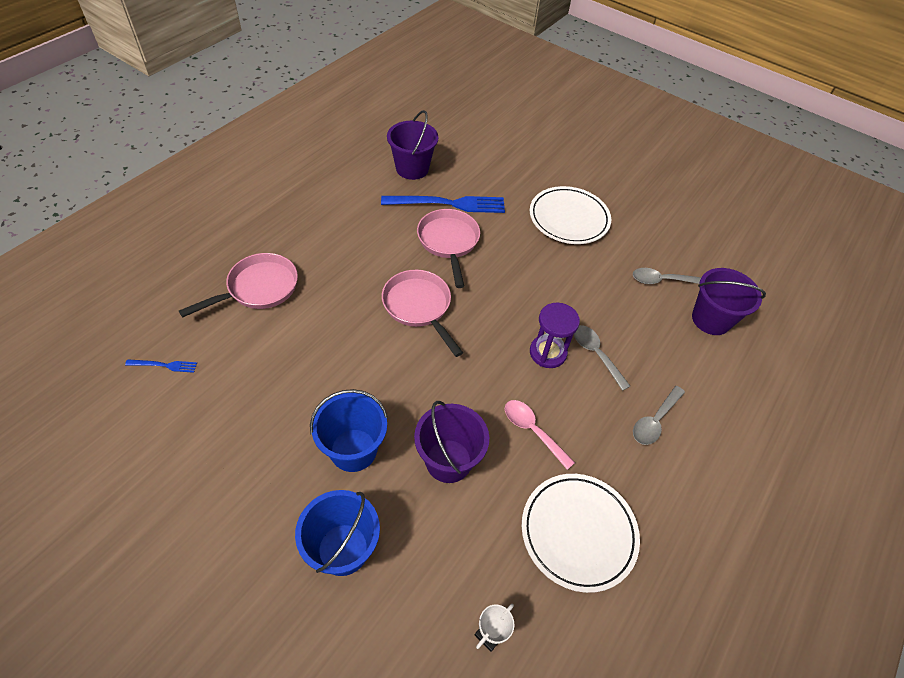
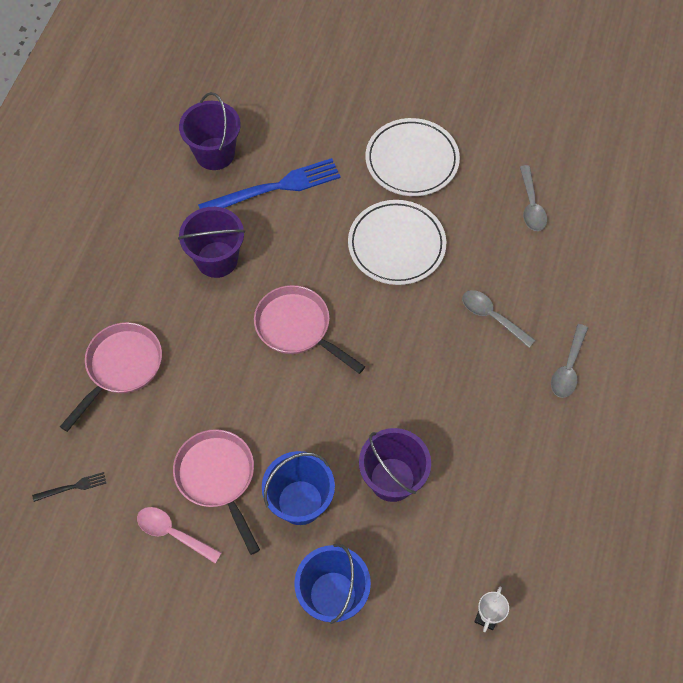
camera: 15 degrees left, 10 degrees up
(164, 365) = (72, 487): blue fork -> black fork
(448, 242) = (295, 238): pink pan -> pink pan (218, 477)
(532, 431) = (458, 420): pink spoon -> pink spoon (173, 533)
(547, 353) = (444, 332): purple hourglass -> none
(578, 532) = (531, 502): white plate -> white plate (396, 245)
(661, 280) = (531, 205): grey spoon -> grey spoon turned 75 degrees counterclockwise
(711, 319) = (592, 235): purple bucket -> purple bucket (217, 259)

